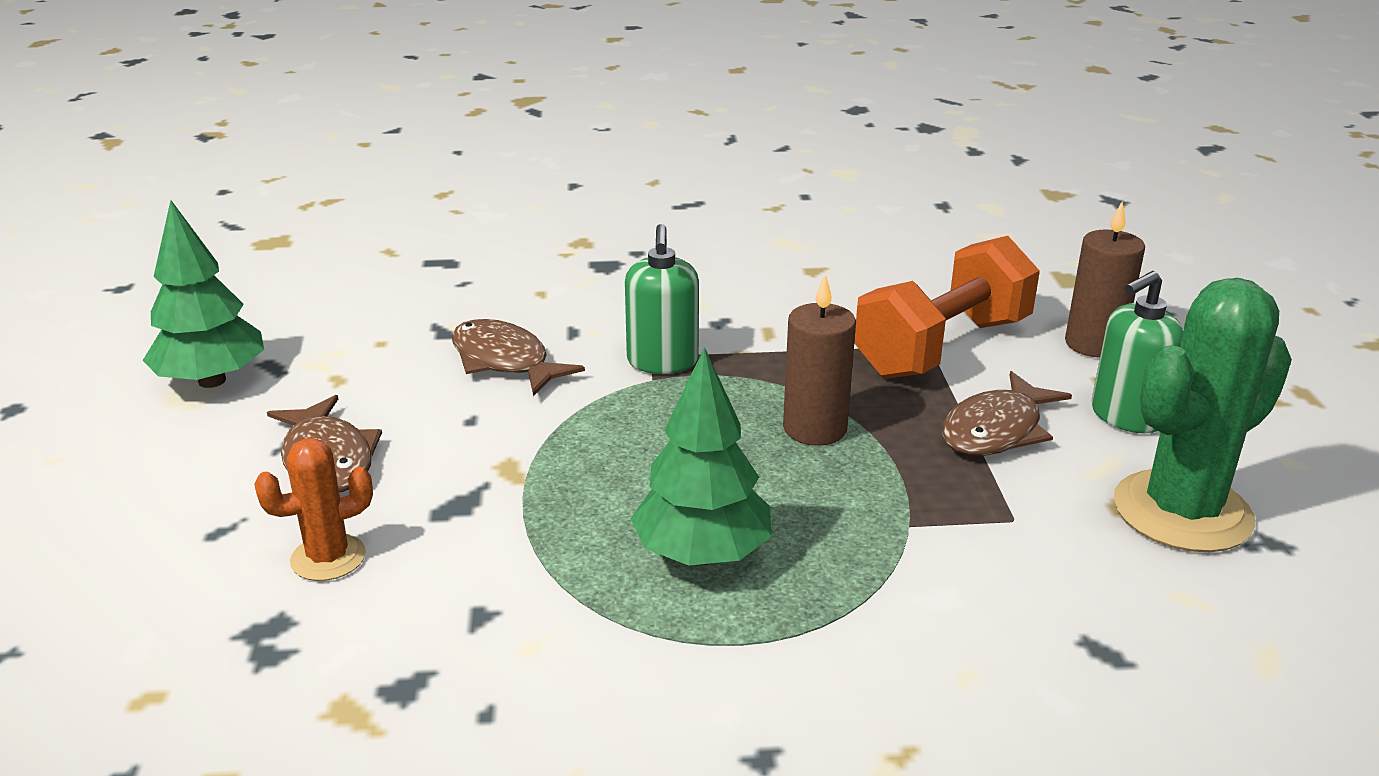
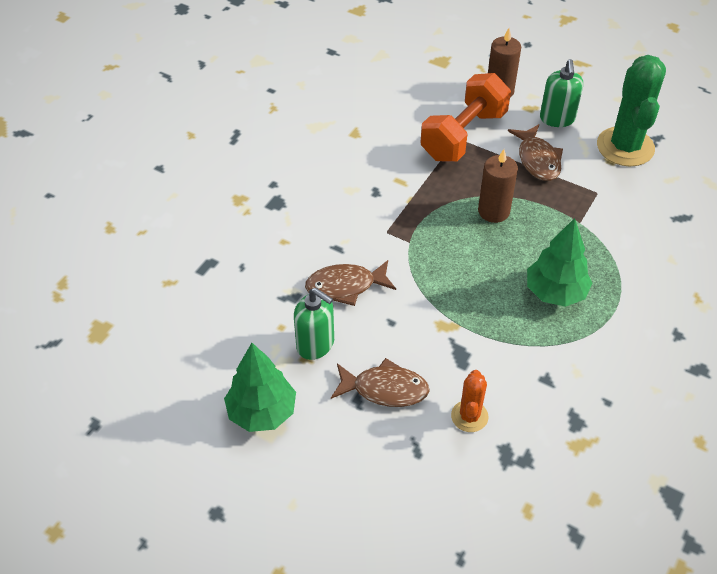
camera: 55 degrees left, 20 degrees up
(662, 362) = (396, 230): green soap dispenser -> green soap dispenser (315, 344)
(942, 348) = (463, 135): orange dumbbell -> orange dumbbell turned 45 degrees clockwise

